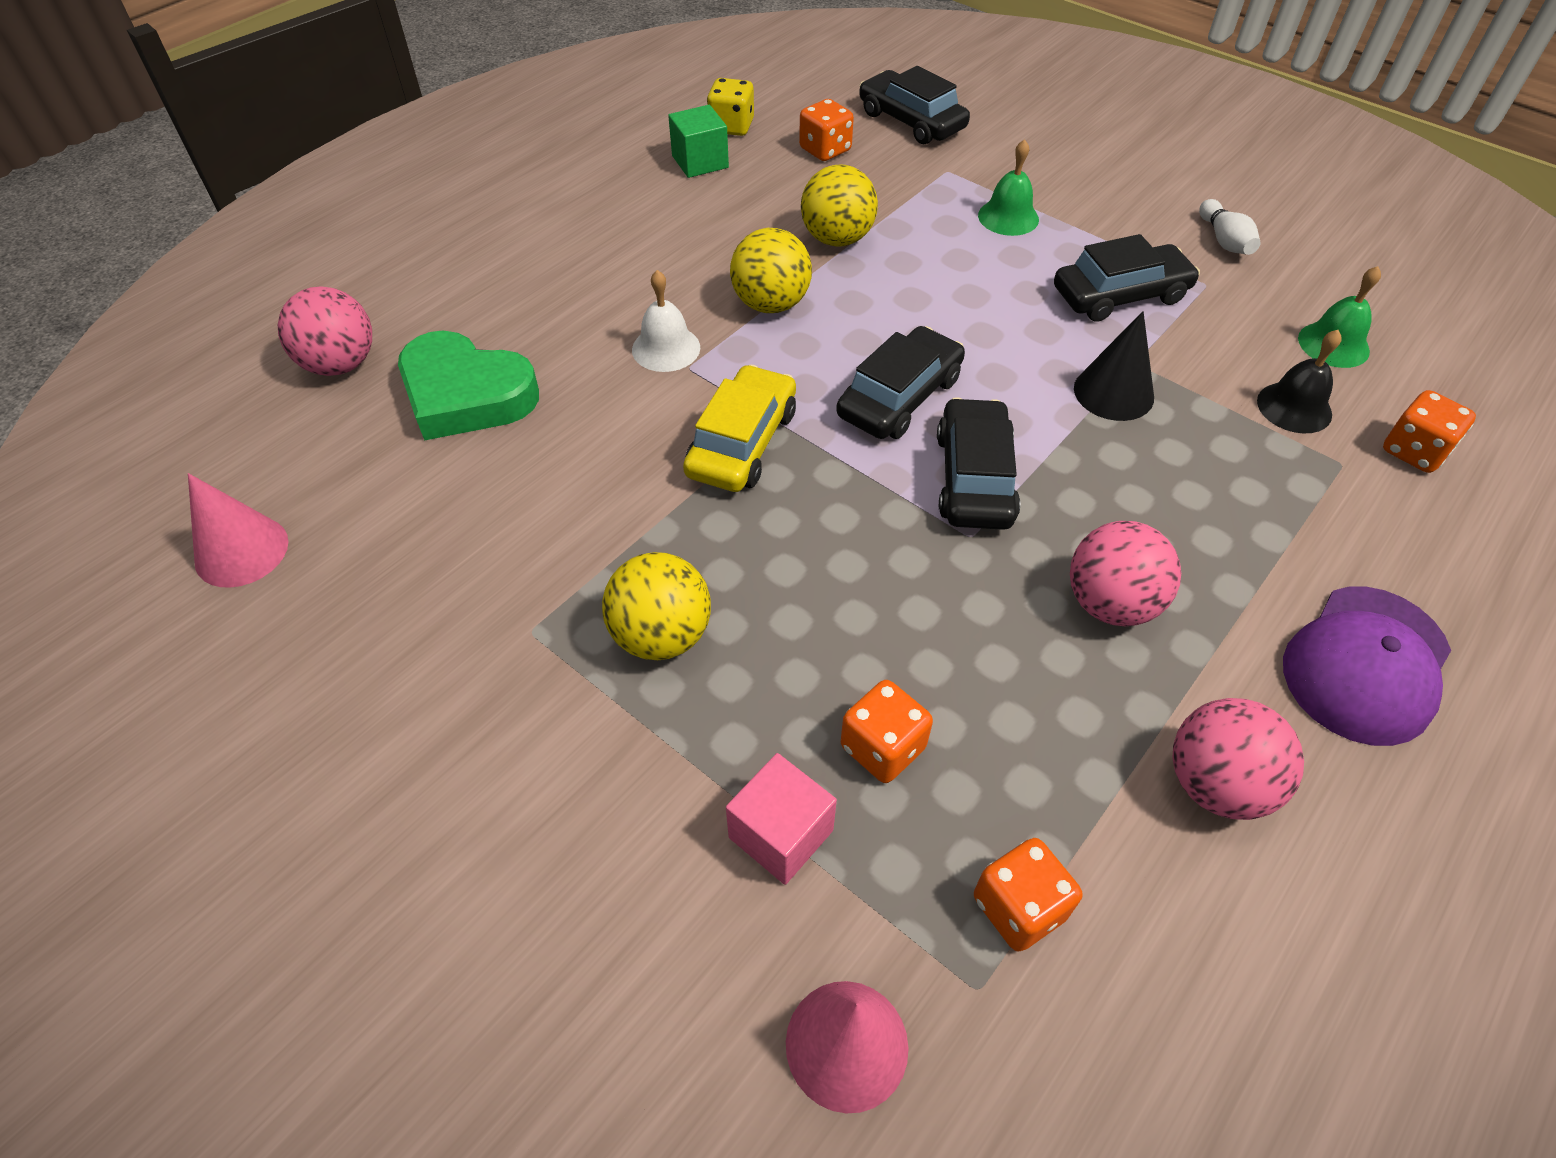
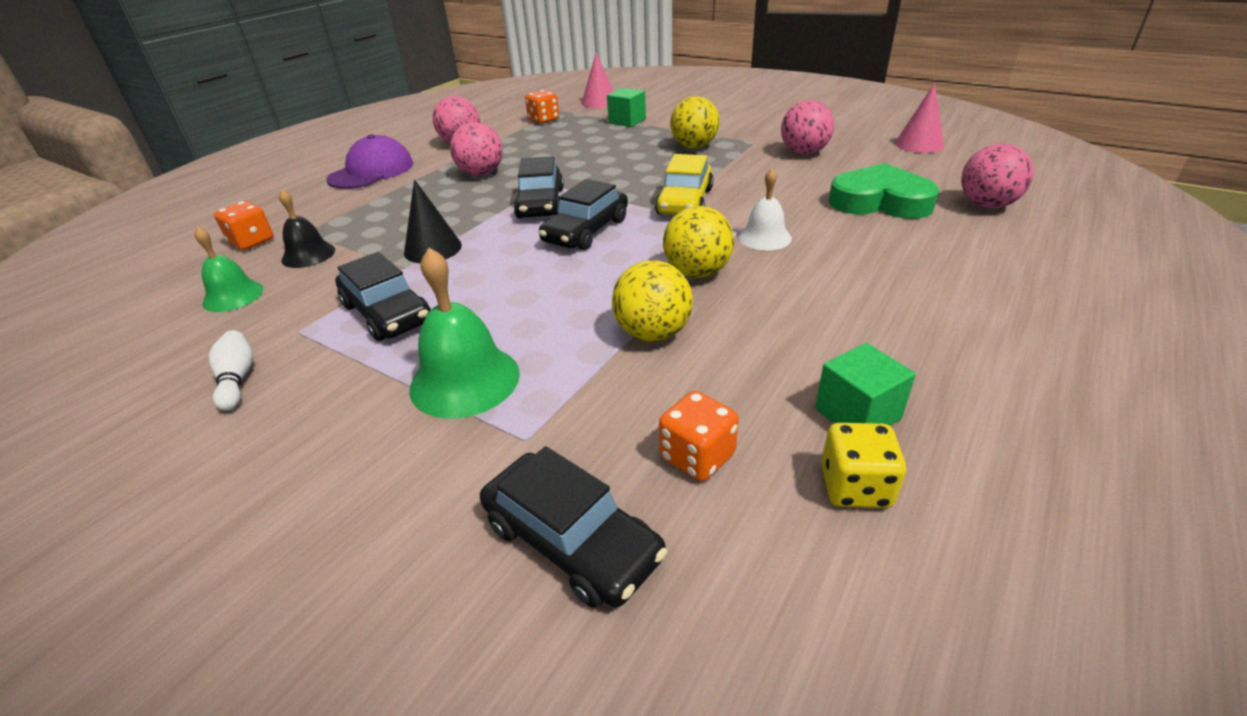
camera: 175 degrees right, 15 degrees down
(466, 562) = (804, 152): none -> pink ball
(781, 834) = (627, 121): pink cube -> green cube
(882, 747) = (591, 136): orange dice -> none
(1008, 217) = (465, 380): green bell -> green bell, size x1.58
(1120, 295) = (387, 313): black car -> black car turned 105 degrees counterclockwise

